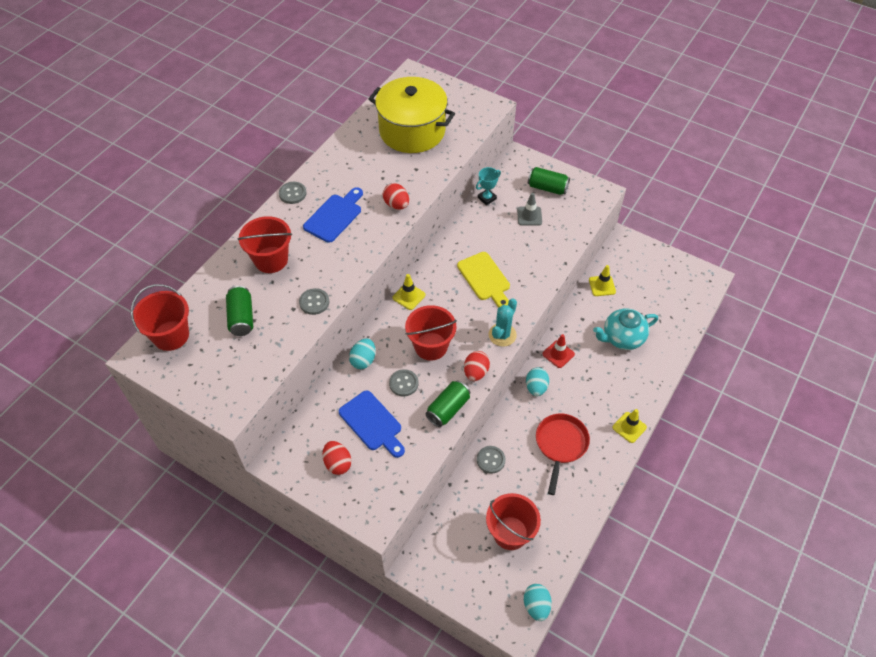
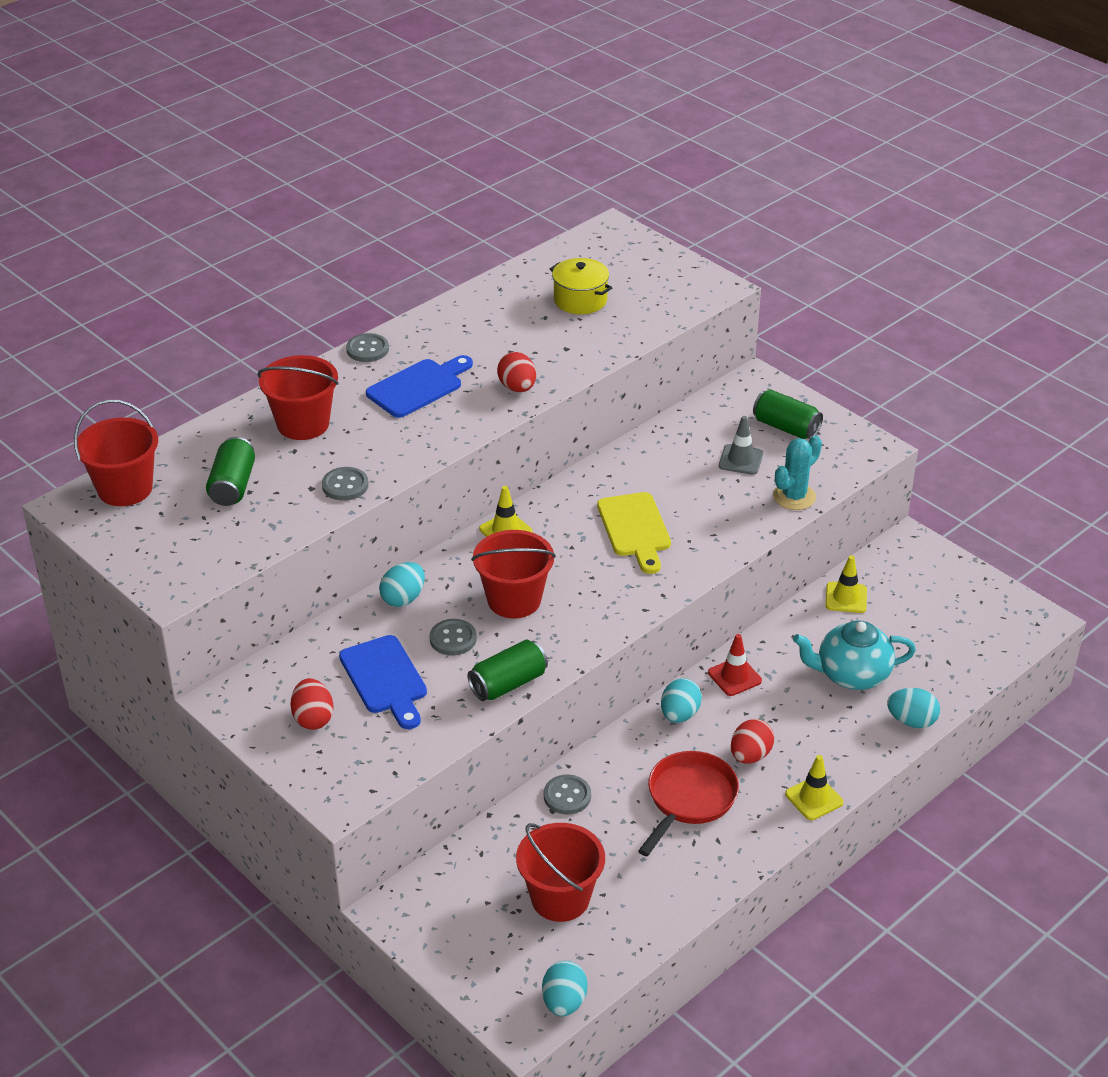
camera: 15 degrees right, 15 degrees down
(412, 131) = (580, 300): yellow pot -> yellow pot, size x0.51
(476, 372) = (570, 646): red egg -> red egg (750, 755)
(487, 198) = (681, 425): turquoise trophy -> none
(502, 335) = (632, 606): turquoise cactus -> turquoise cactus (794, 497)
(665, 362) = (911, 721): none -> turquoise egg

